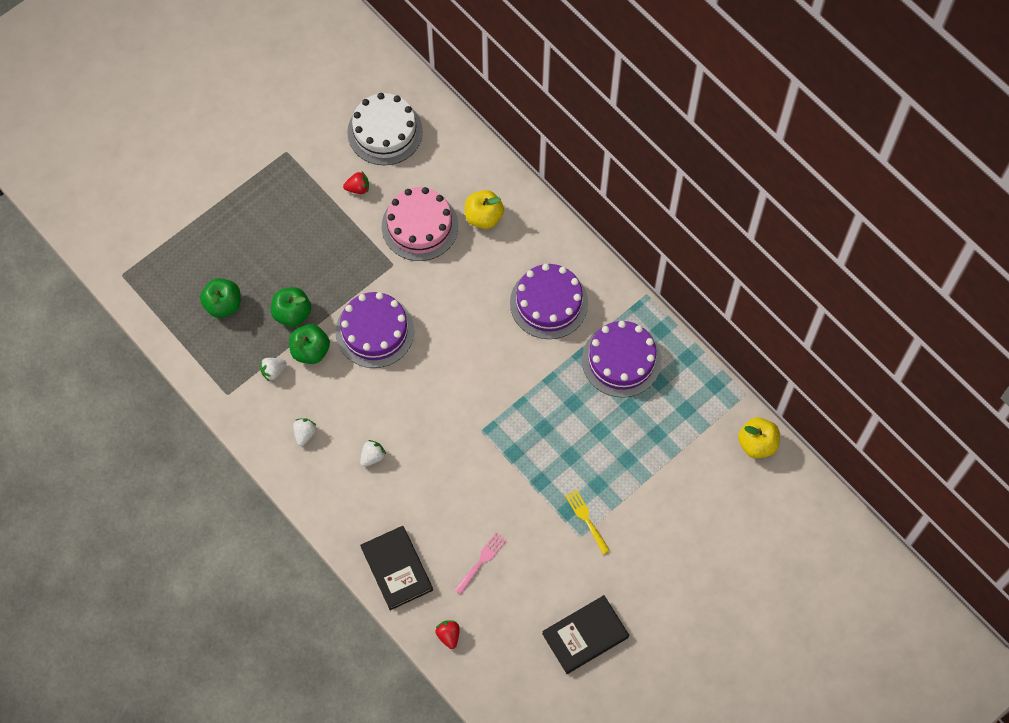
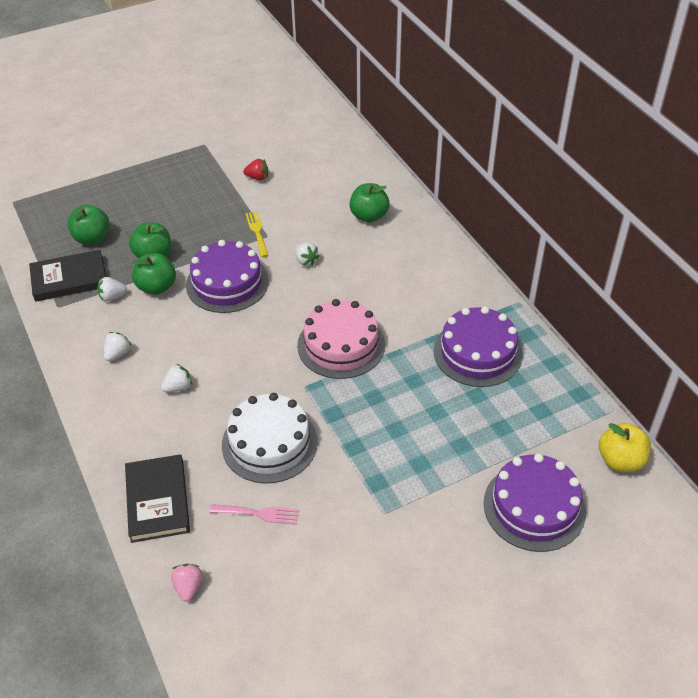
camera: 15 degrees right, 20 degrees down
(385, 132) = (298, 145): white cake -> white cake (269, 443)
(420, 226) = (304, 212): pink cake -> pink cake (341, 345)
(440, 288) = (306, 261): none -> white strawberry
(448, 635) = (188, 587): red strawberry -> pink strawberry
(481, 561) = (258, 514): pink fork -> pink fork turned 45 degrees clockwise
(483, 217) = (369, 216): yellow apple -> green apple
(549, 303) = (413, 291): purple cake -> purple cake (534, 507)
(585, 635) = (358, 627): black book -> black book (69, 279)
(586, 519) = (396, 496): yellow fork -> yellow fork (257, 232)

